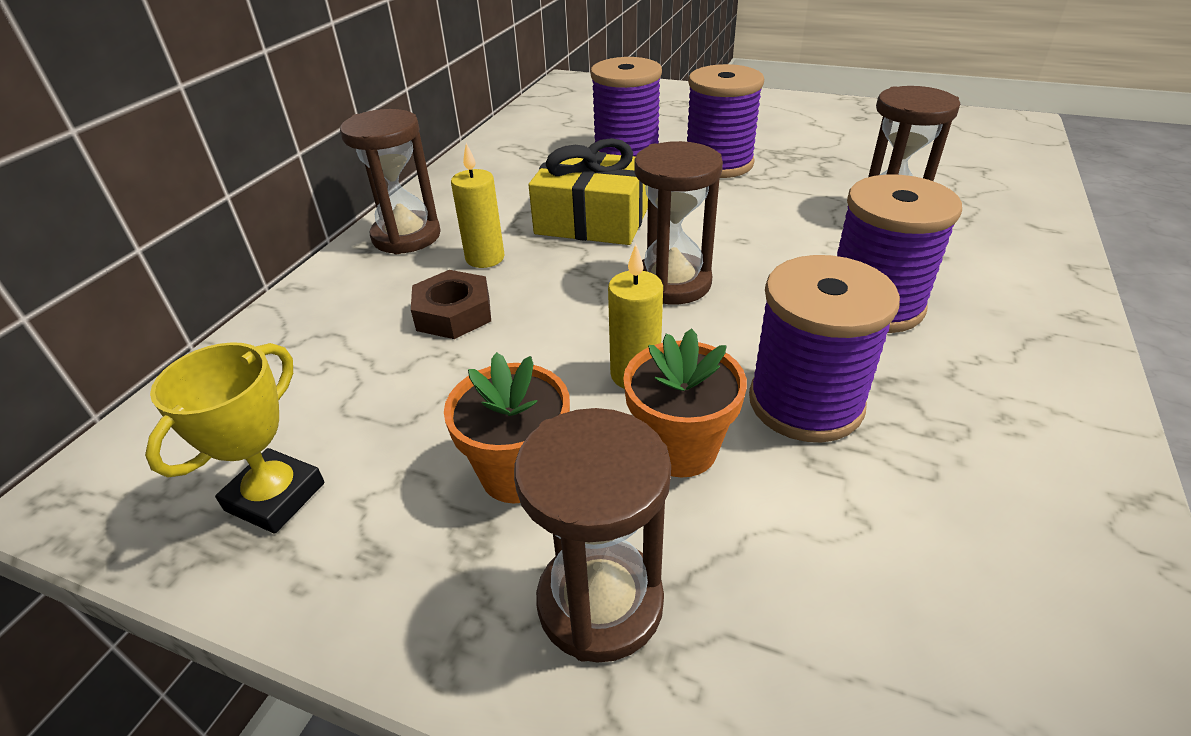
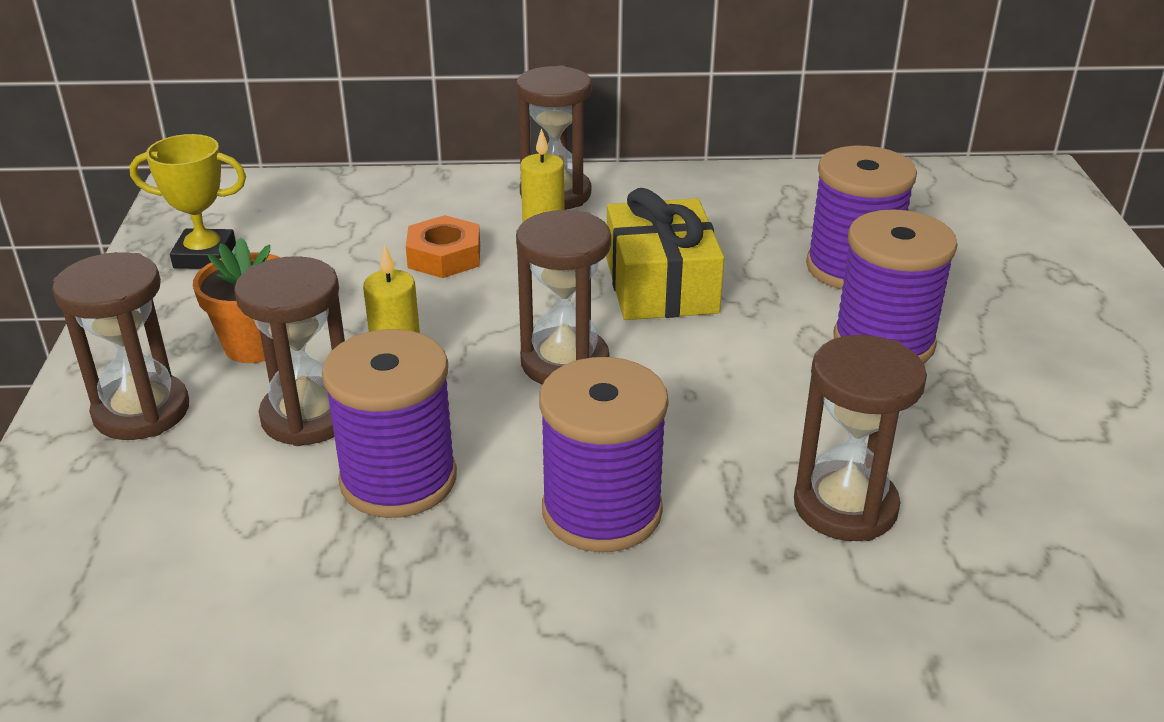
camera: 65 degrees right, 5 degrees down
(453, 313) = (444, 256): brown nut -> orange nut
(679, 448) = (308, 416): orange flower pot -> brown hourglass

